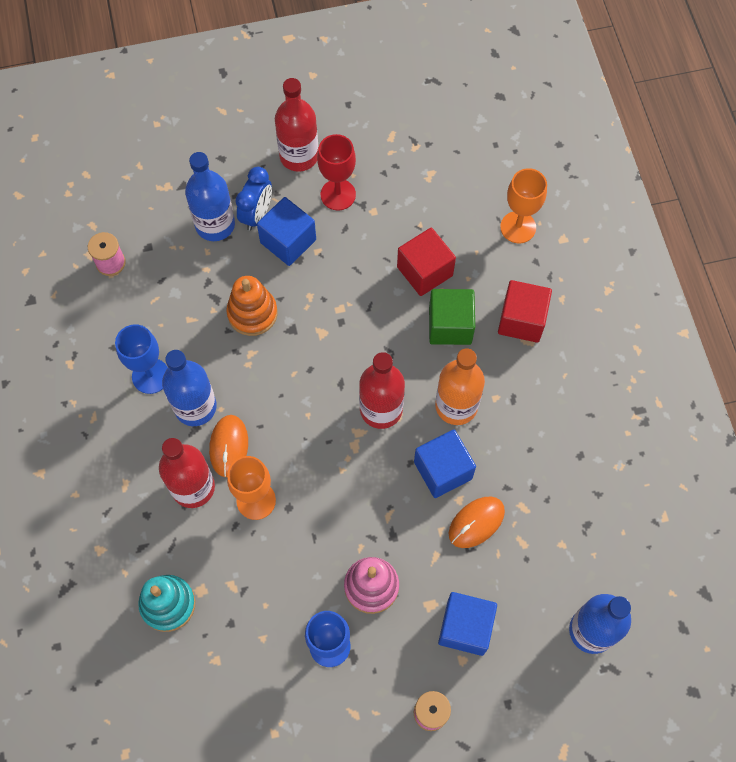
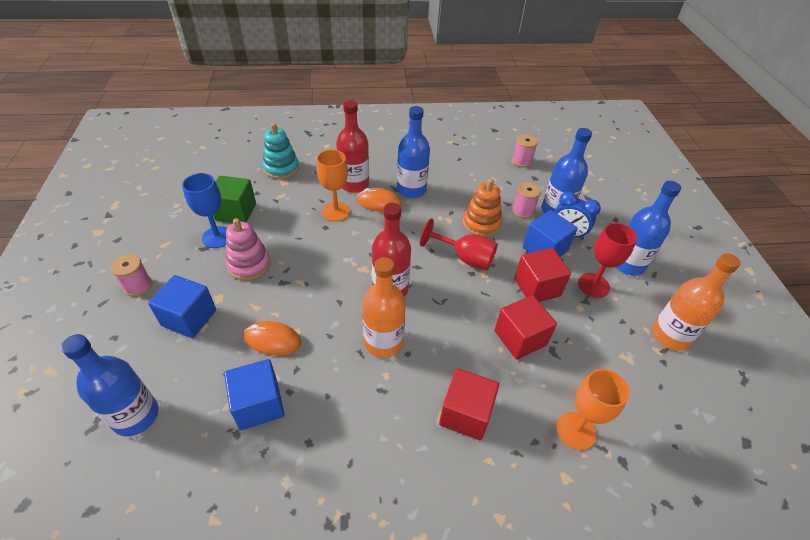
camera: 95 degrees right, 20 degrees down
(150, 376) = (437, 172): blue goblet -> none
(220, 264) = (523, 211): none -> pink spool
(299, 156) = (628, 264): red bottle -> blue bottle
(317, 330) = (465, 258): none -> red goblet
(351, 252) = (537, 287): none -> red cube
(395, 132) = (670, 335): none -> orange bottle
(443, 470) = (326, 323): blue cube -> blue cube (259, 404)
(450, 325) = (463, 349): green cube -> green cube (236, 212)
(476, 522) = (272, 340): orange mouse -> orange mouse turned 45 degrees counterclockwise

